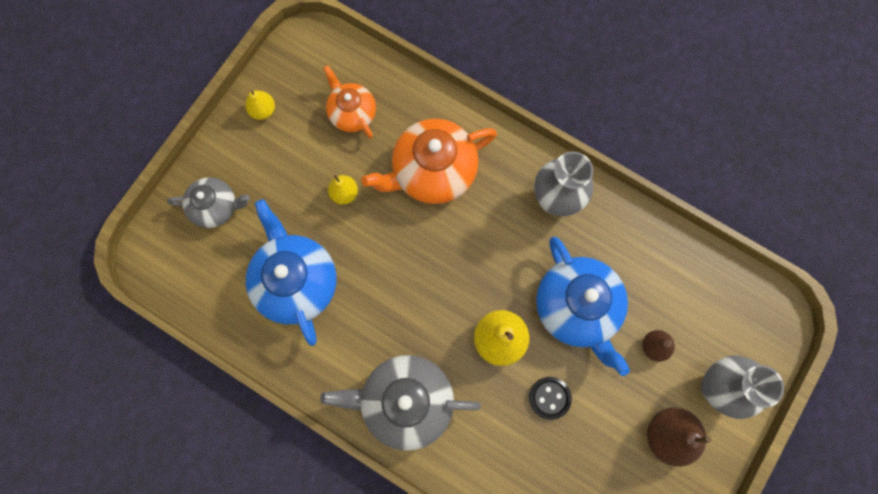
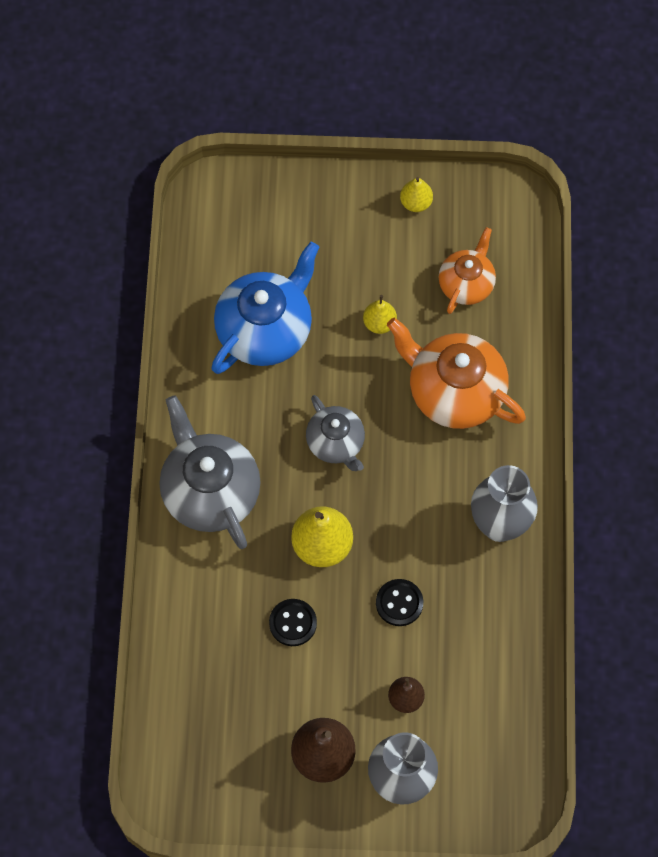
camera: 60 degrees right, 10 degrees down
(216, 207) = (293, 218): grey teapot -> grey teapot (336, 443)
(577, 308) = (399, 603): blue teapot -> black button

